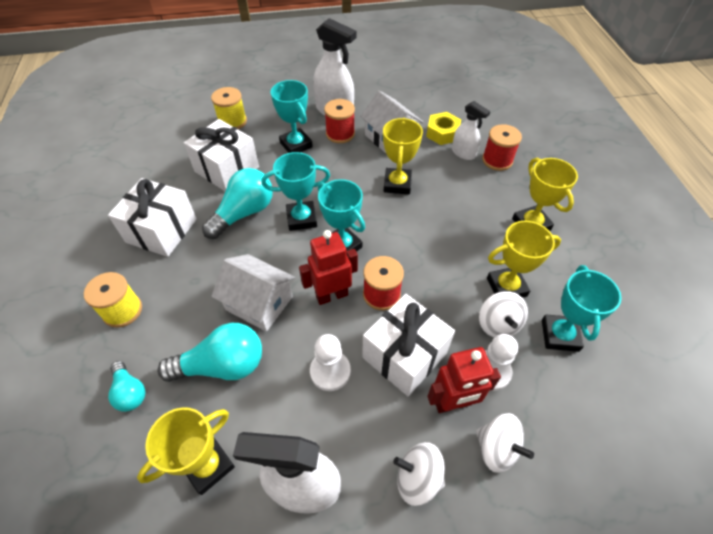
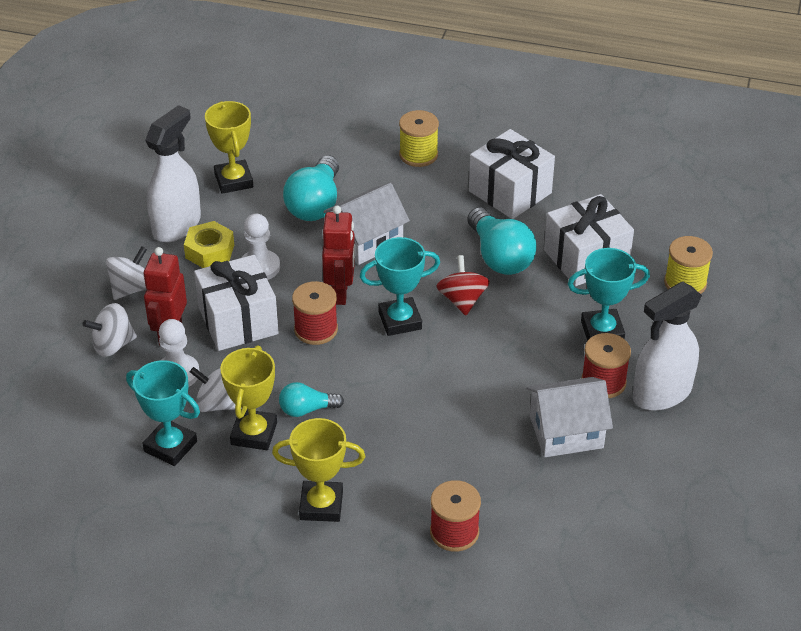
camera: 115 degrees right, 10 degrees down
(130, 392) = (329, 150): turquoise light bulb -> turquoise light bulb (307, 409)
(301, 219) = (462, 300): turquoise trophy -> red spinning top
(397, 184) = (469, 404): yellow trophy -> none
(442, 133) = (547, 496): yellow nut -> yellow nut (210, 251)
(463, 153) = (490, 500): white spray bottle -> none

